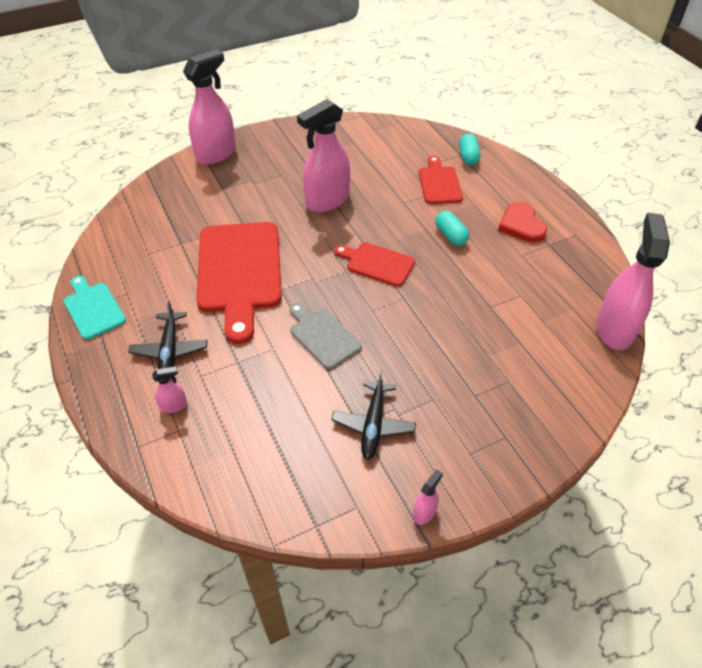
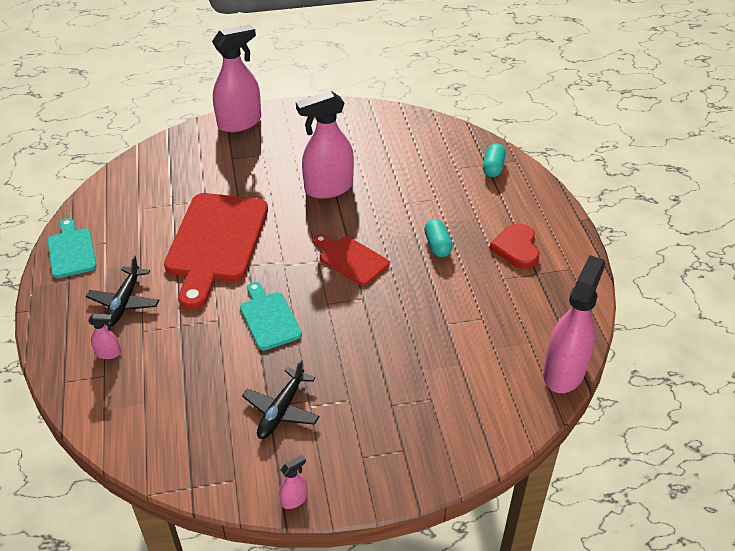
camera: 15 degrees right, 5 degrees down
(322, 336) = (269, 318): grey cutting board -> turquoise cutting board
(439, 183) = (450, 190): red cutting board -> none

